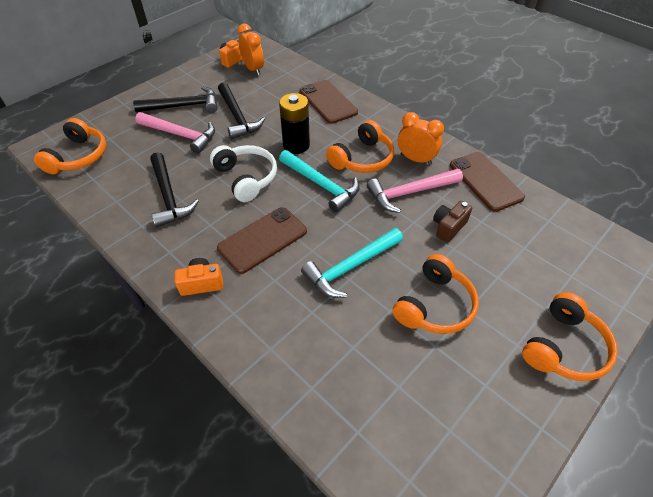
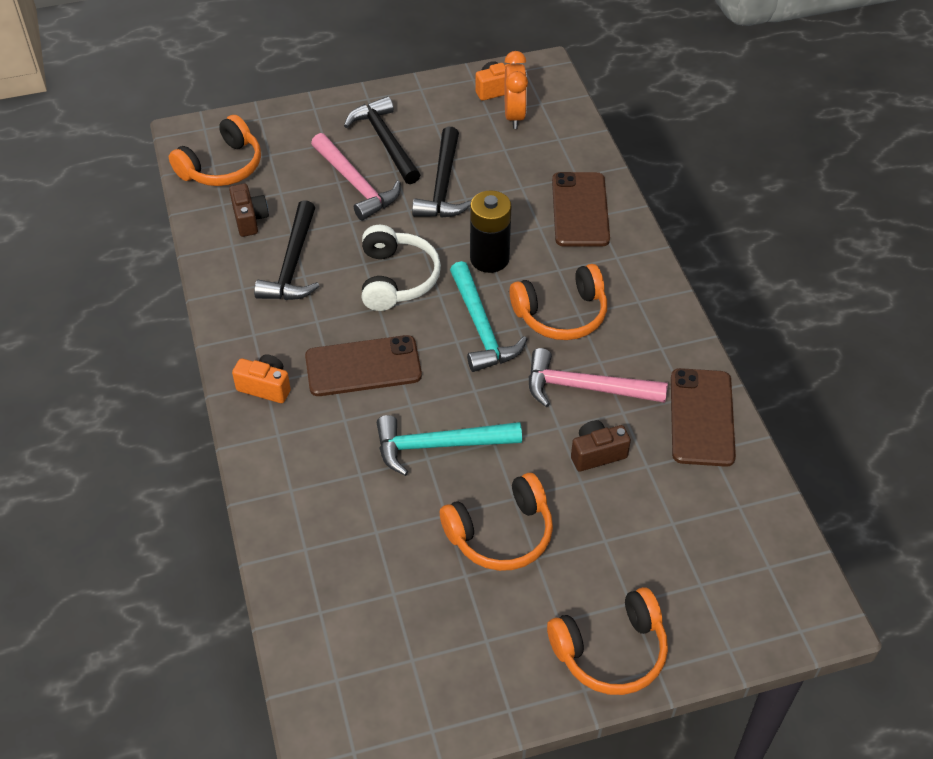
camera: 30 degrees right, 0 degrees up
(119, 180) = (249, 219): none -> brown camera
(184, 106) = (385, 141): black hammer -> black hammer turned 135 degrees counterclockwise
(416, 159) = (632, 346): orange clock -> none

